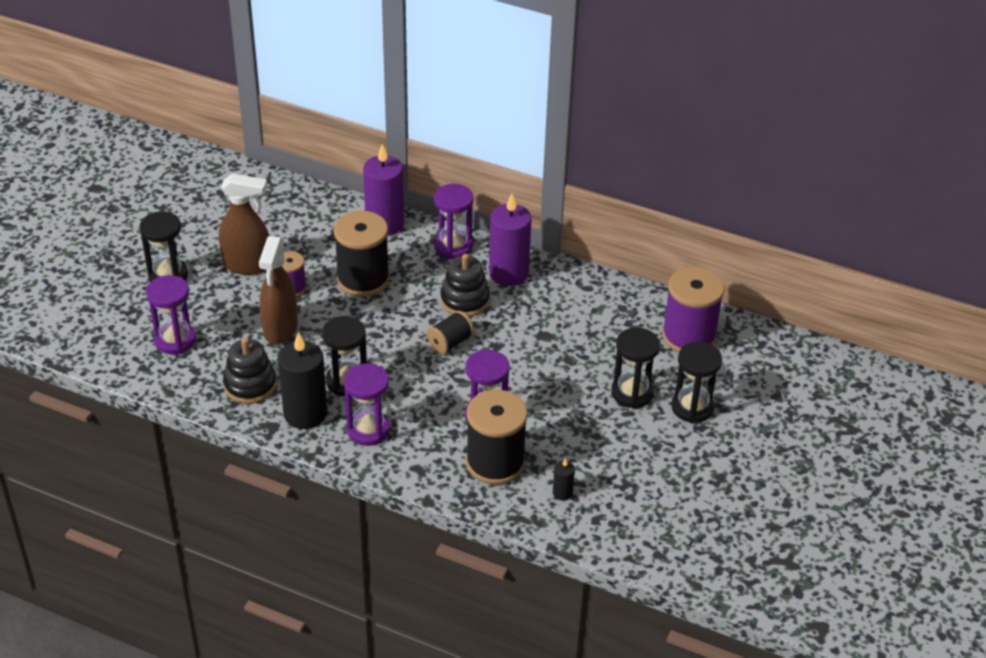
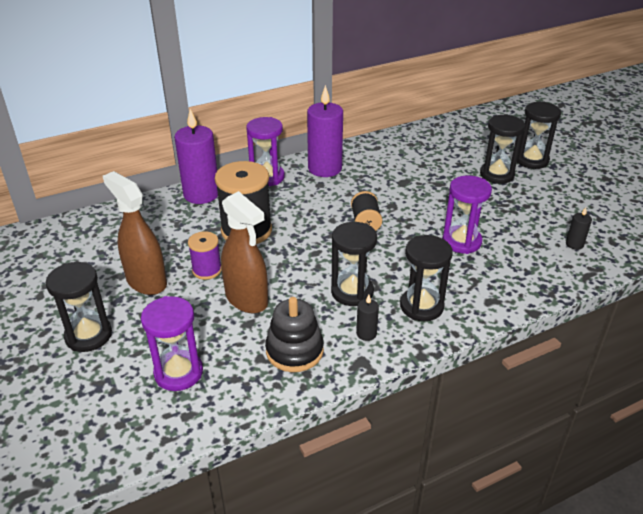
camera: 50 degrees left, 5 degrees down
(247, 265) = (146, 281): brown spray bottle -> brown spray bottle turned 90 degrees counterclockwise
(305, 414) = (366, 333): black candle -> black candle, size x0.44
(368, 430) = (421, 306): purple hourglass -> black hourglass
(465, 300) = (329, 197): black stacking toy -> none
(495, 463) = (517, 260): black spool -> none
(688, 336) = (464, 134): purple spool -> none

